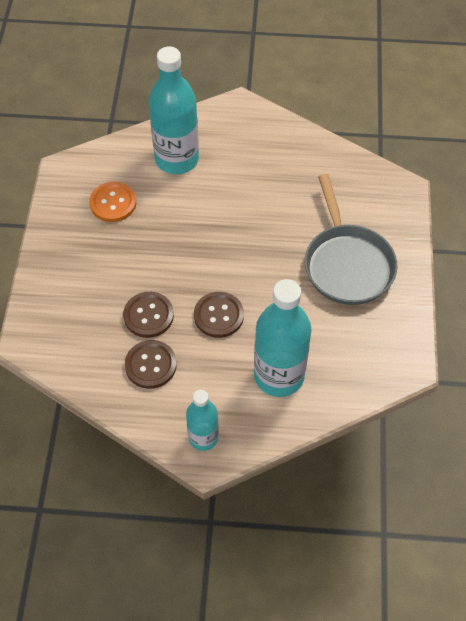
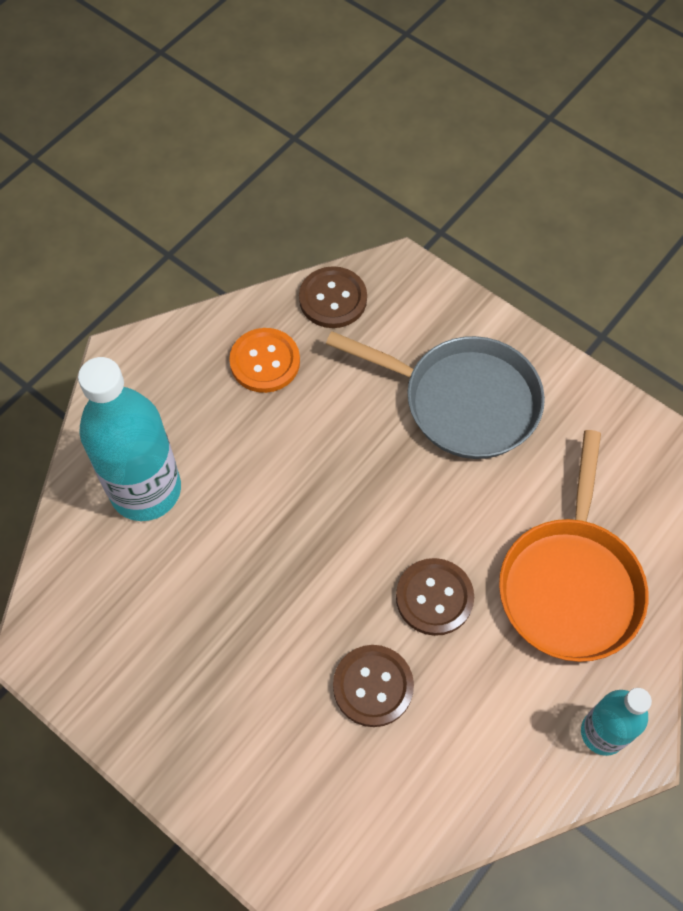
camera: 55 degrees left, 5 degrees up
(113, 203) = (152, 618): orange button -> orange button (265, 362)
(150, 365) = (452, 732): brown button -> brown button (333, 299)
(279, 376) = (570, 583): turquoise bottle -> orange pan

